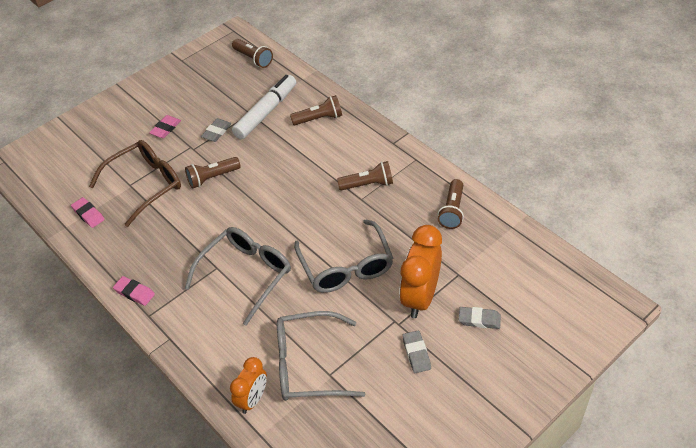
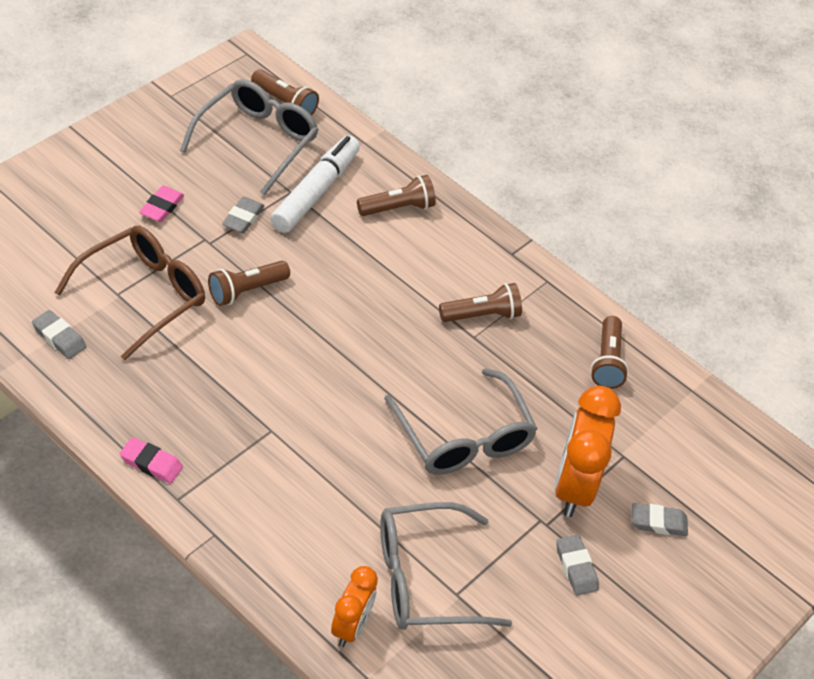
camera: 15 degrees left, 0 degrees up
(88, 214) = (59, 337): pink eraser -> grey eraser
(246, 275) = (317, 443): grey glasses -> grey glasses (257, 141)

